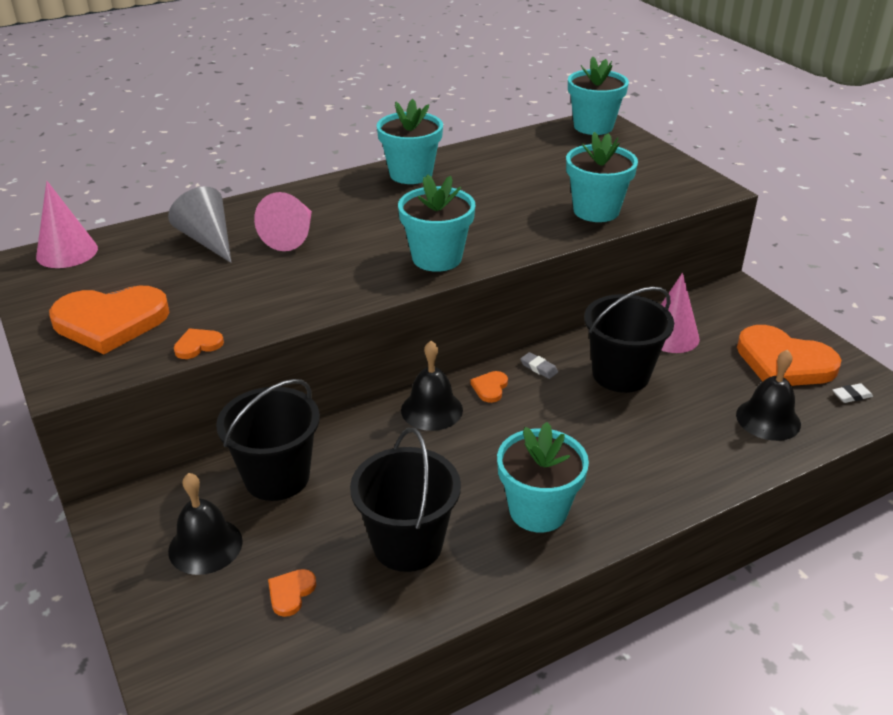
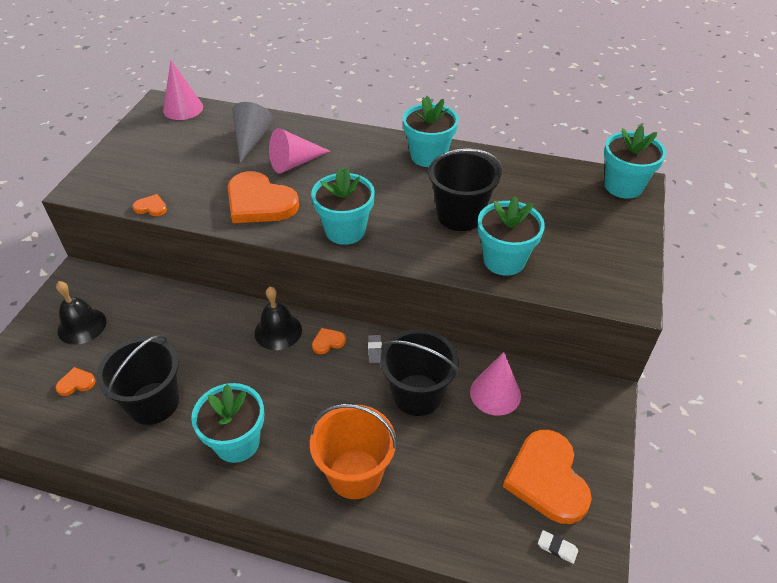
camera: 45 degrees right, 10 degrees up
(110, 322) = (139, 166): orange heart -> orange heart (259, 202)
(277, 477) = (156, 312): black bucket -> black bucket (460, 215)
(664, 457) = (355, 474): none -> orange bucket
(768, 419) = (463, 509): black bell -> none

